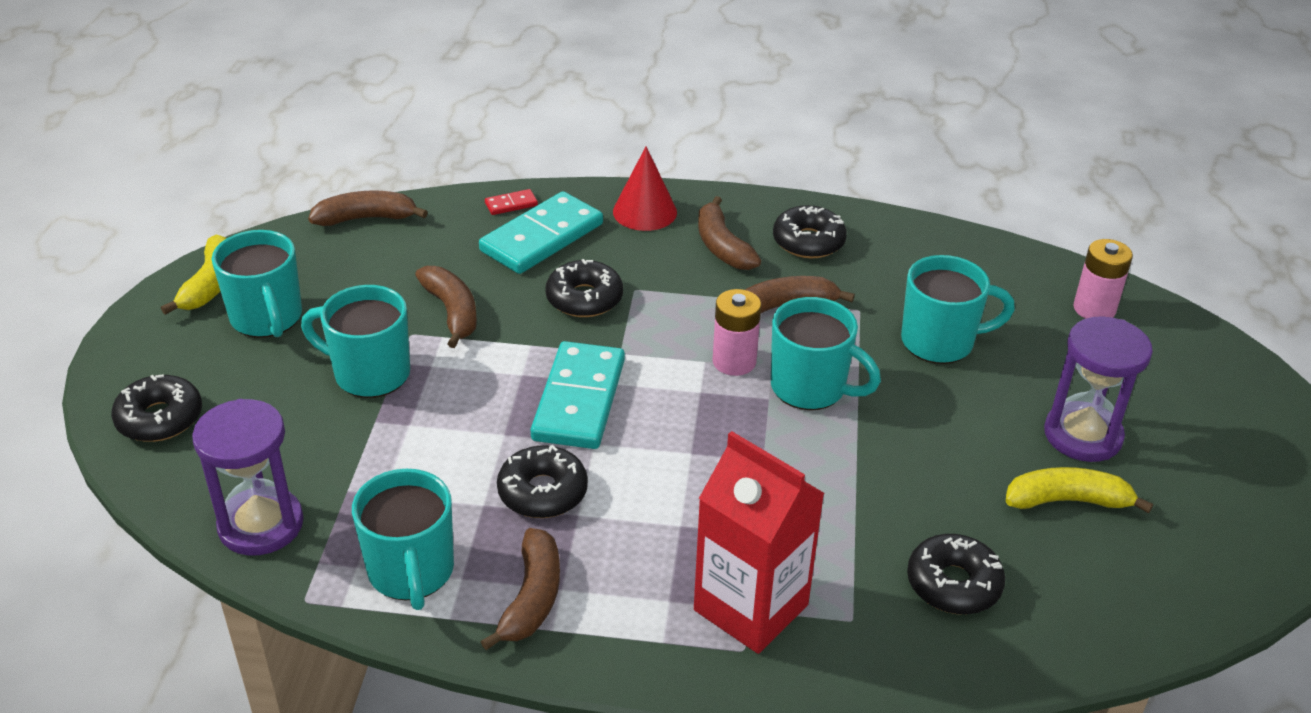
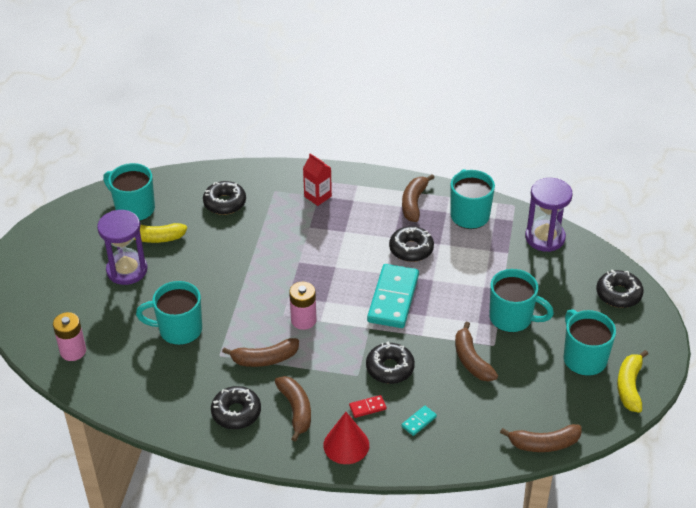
camera: 175 degrees left, 5 degrees up
(511, 204) = (442, 455): red domino -> red domino (367, 407)
(541, 237) = (419, 421): turquoise domino -> turquoise domino, size x0.42
(751, 607) = (317, 196): red carton -> red carton, size x0.54
(810, 388) = (263, 302): turquoise mug -> turquoise mug (134, 208)

